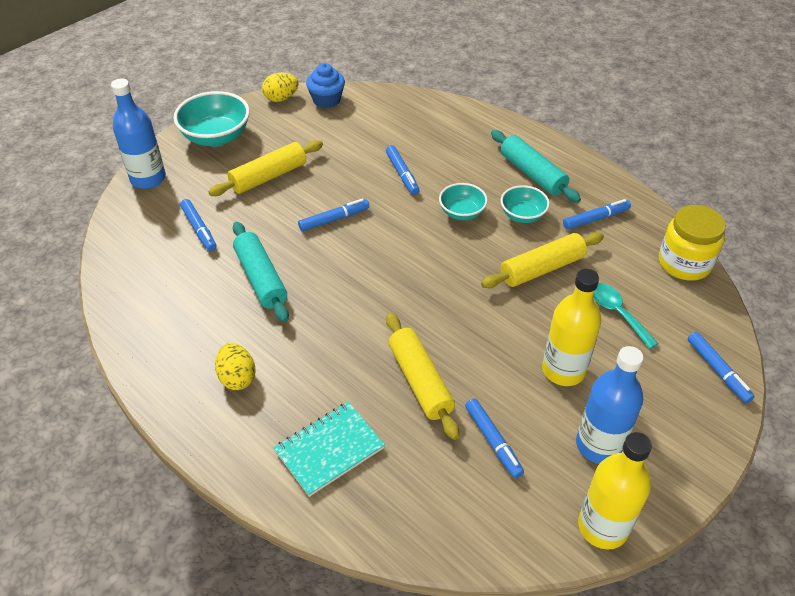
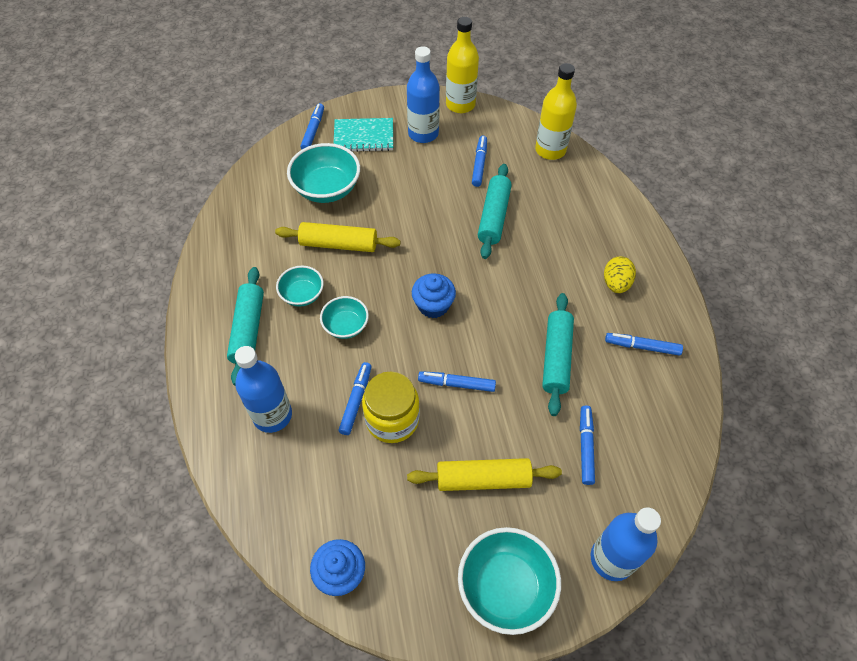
camera: 145 degrees left, 10 degrees up
(281, 98) = (389, 616): yellow egg -> none
(329, 450) = (579, 208): turquoise notebook -> turquoise notebook (363, 137)
(404, 264) = (433, 305): none -> blue cupcake
(420, 381) = (494, 216): yellow rolling pin -> turquoise rolling pin
(452, 140) = (272, 415): none -> blue bottle
(563, 370) = (399, 176): yellow bottle -> yellow bottle (550, 150)
(595, 219) = (253, 259): blue marker -> blue marker (642, 347)
(617, 313) = (327, 189): turquoise spoon -> turquoise bowl
(684, 263) = (242, 194): yellow jar -> yellow jar (392, 419)

